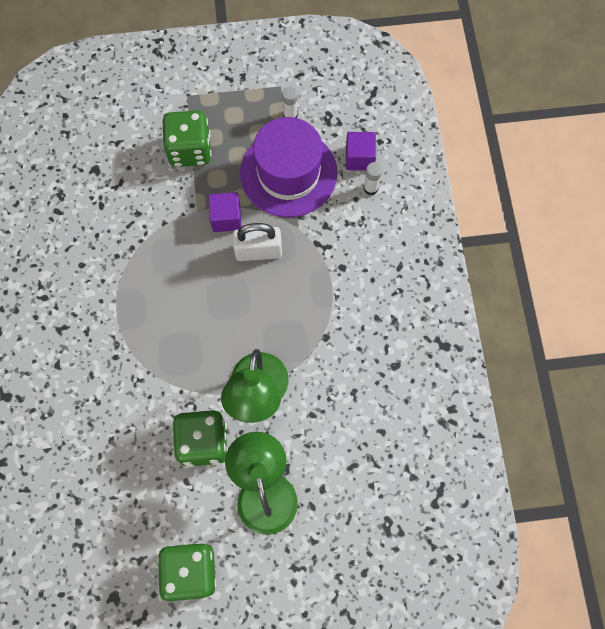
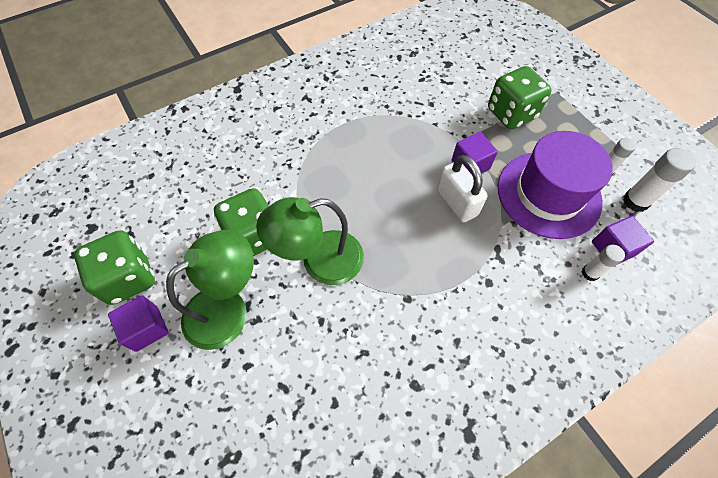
camera: 65 degrees right, 10 degrees down
(250, 565) = (147, 328): none -> purple cube
(329, 112) = (635, 201): none -> white glue stick

